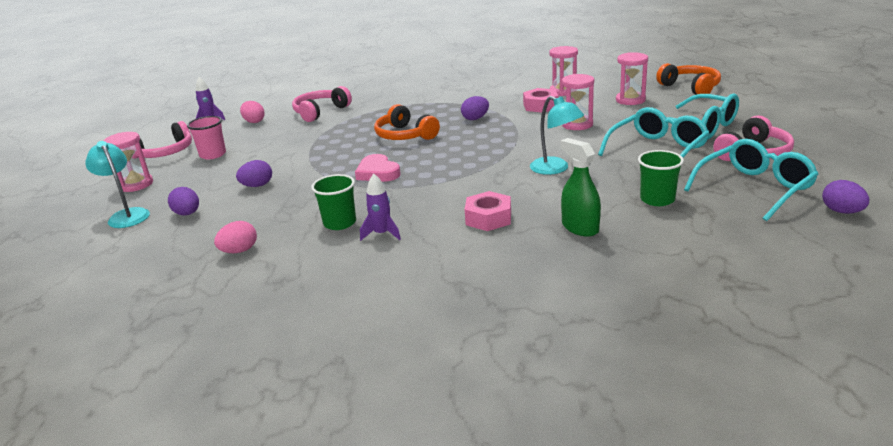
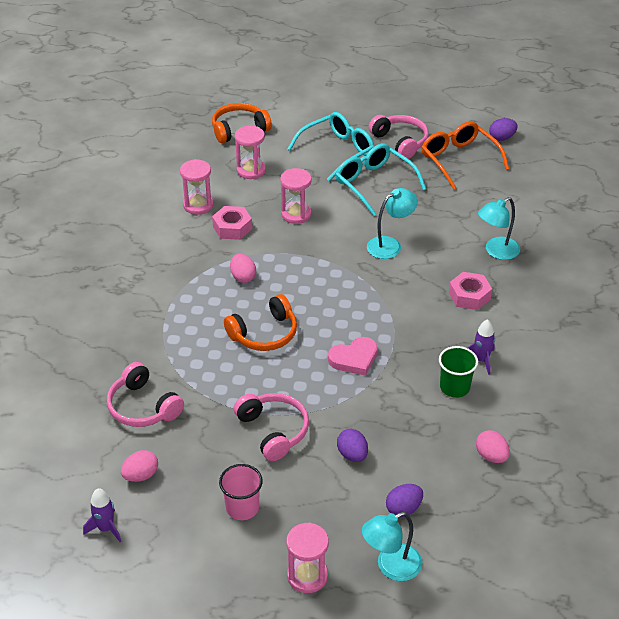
camera: 85 degrees left, 15 degrees up
(165, 153) = (211, 564): pink headphones -> pink headphones (273, 430)
(475, 118) = (243, 277): purple egg -> pink egg
(580, 227) = (496, 251): green spray bottle -> turquoise lamp
(657, 199) = (462, 206): green cup -> none
(754, 189) = (459, 160): turquoise glasses -> orange glasses

